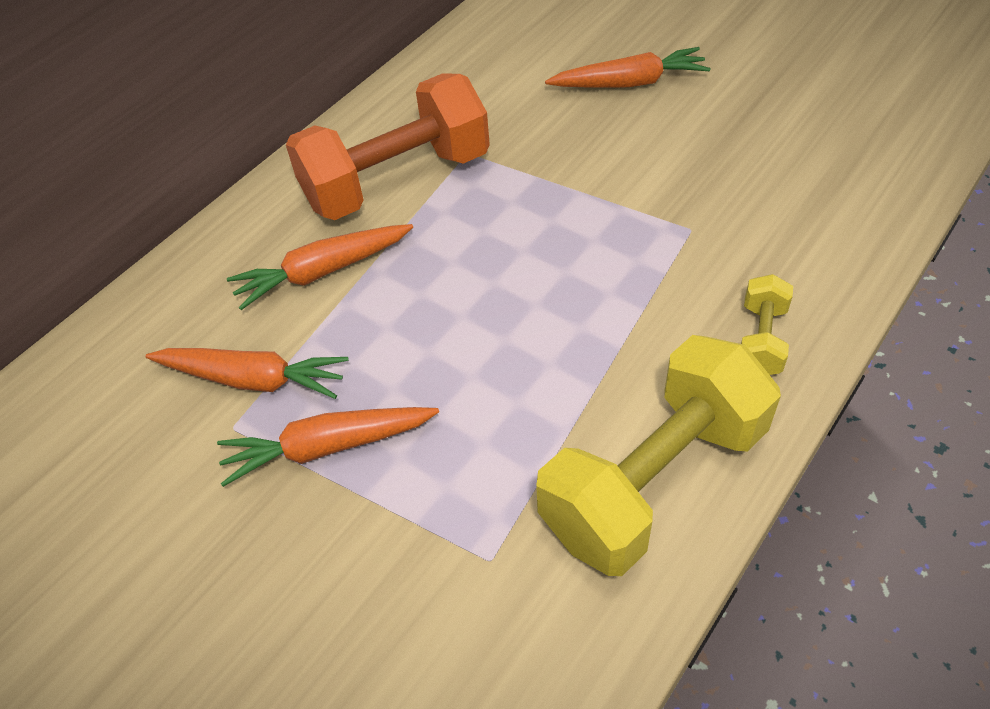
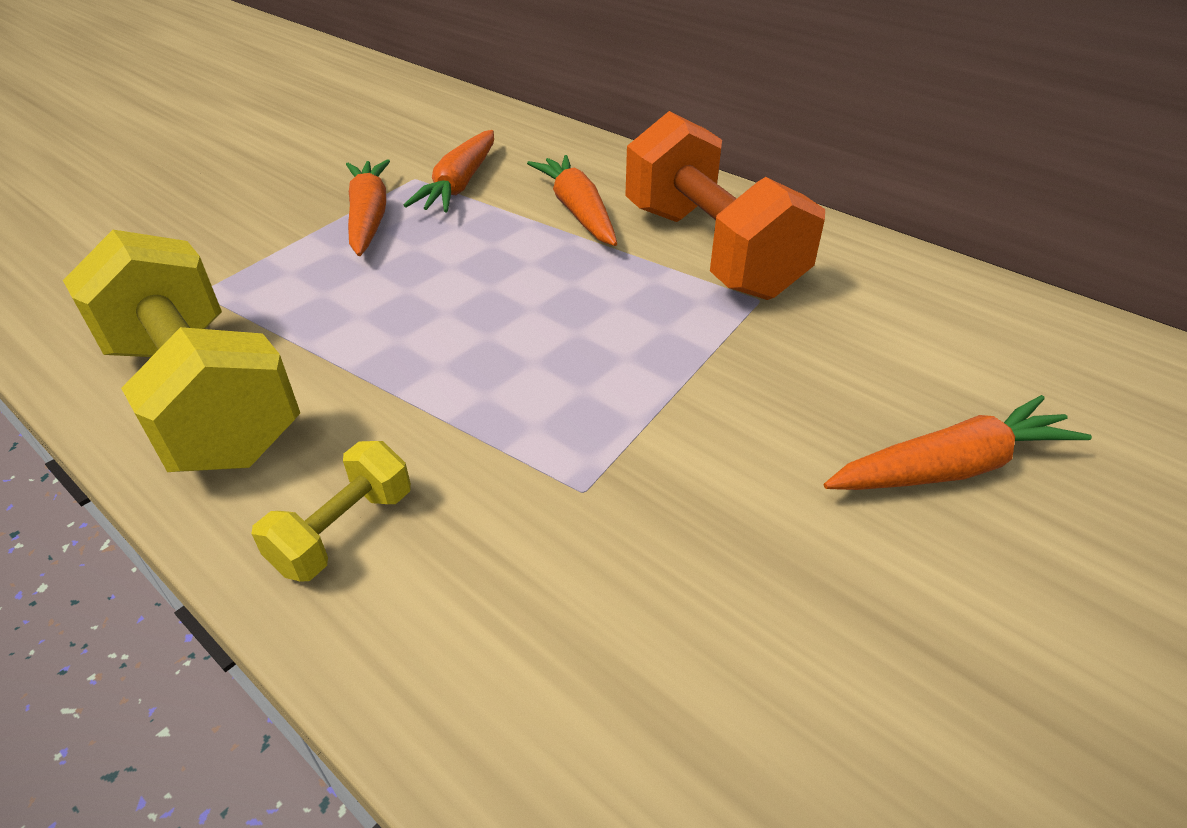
camera: 90 degrees right, 10 degrees down
(629, 83) = (951, 467): orange carrot -> orange carrot turned 105 degrees counterclockwise
(761, 340) = (344, 531): yellow dumbbell -> yellow dumbbell turned 75 degrees counterclockwise

